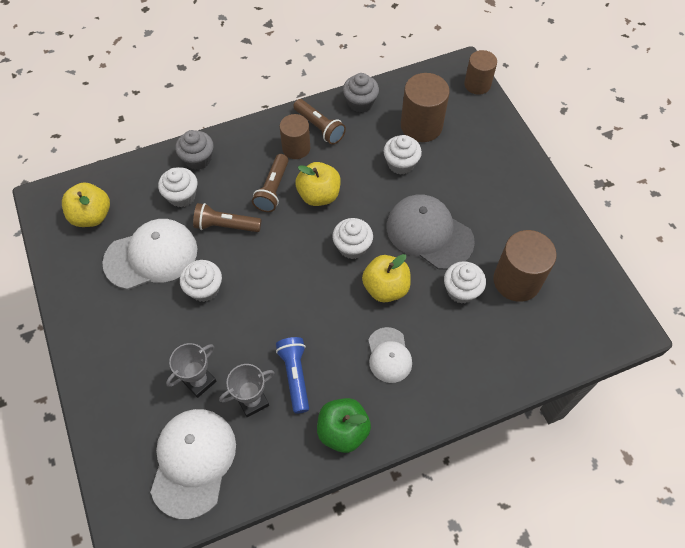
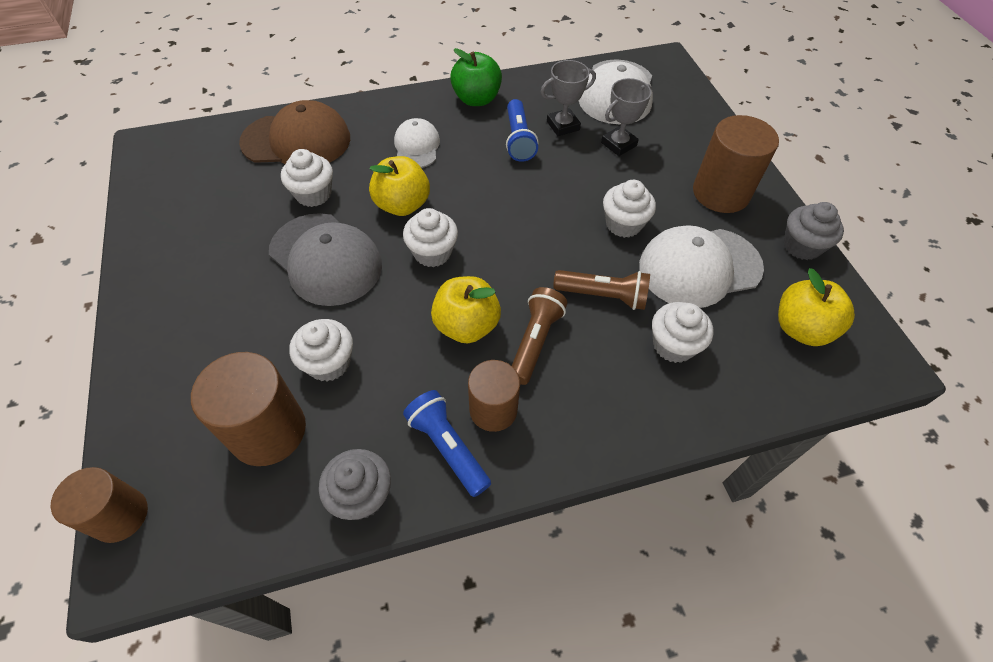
camera: 175 degrees left, 5 degrees down
(198, 159) = (658, 406): grey cupcake -> grey cupcake (801, 246)
(319, 127) = (447, 447): brown flashlight -> blue flashlight
(501, 350) = (296, 140): none -> brown cap
(516, 280) = (242, 198): brown cylinder -> brown cylinder (721, 193)

